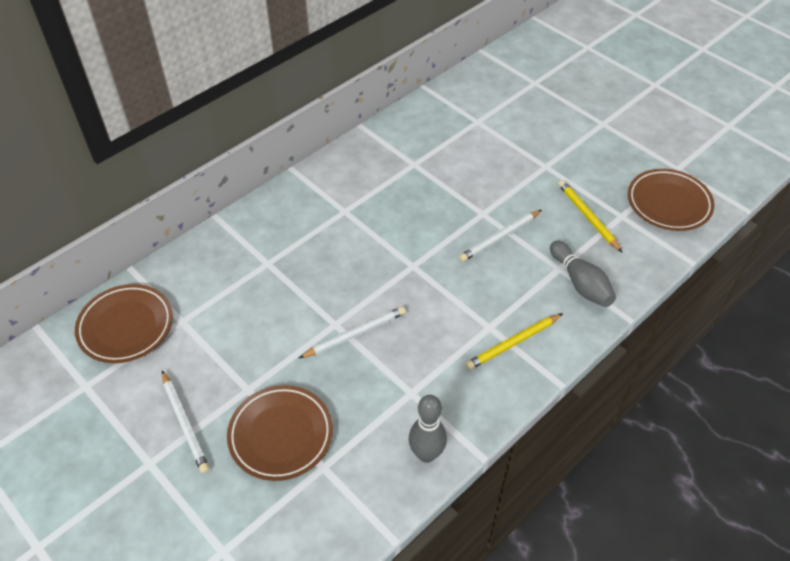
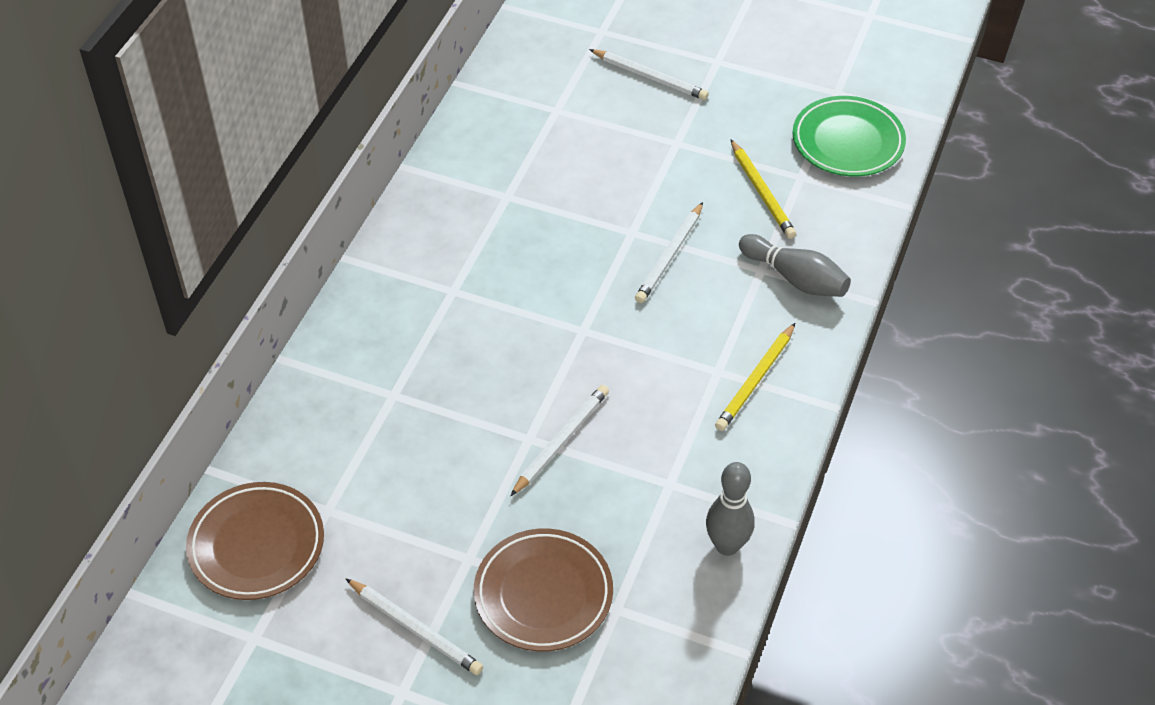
camera: 25 degrees left, 0 degrees up
(551, 120) = (650, 77): none -> white pencil
(588, 217) = (761, 192): yellow pencil -> yellow pencil turned 150 degrees counterclockwise
(668, 203) = (847, 142): brown plate -> green plate

